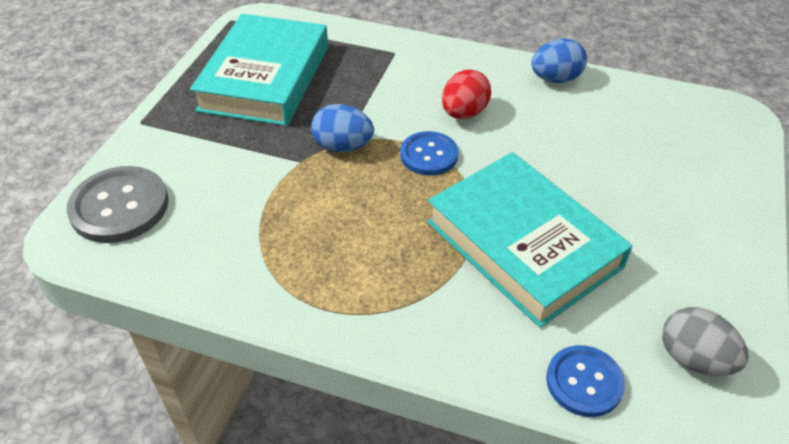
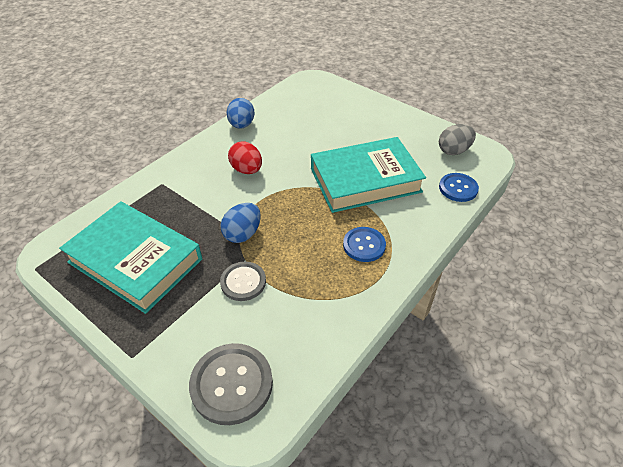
camera: 70 degrees left, 0 degrees up
(264, 171) = (243, 282): none -> grey button
(429, 155) = (275, 196): blue button -> blue button (364, 245)

